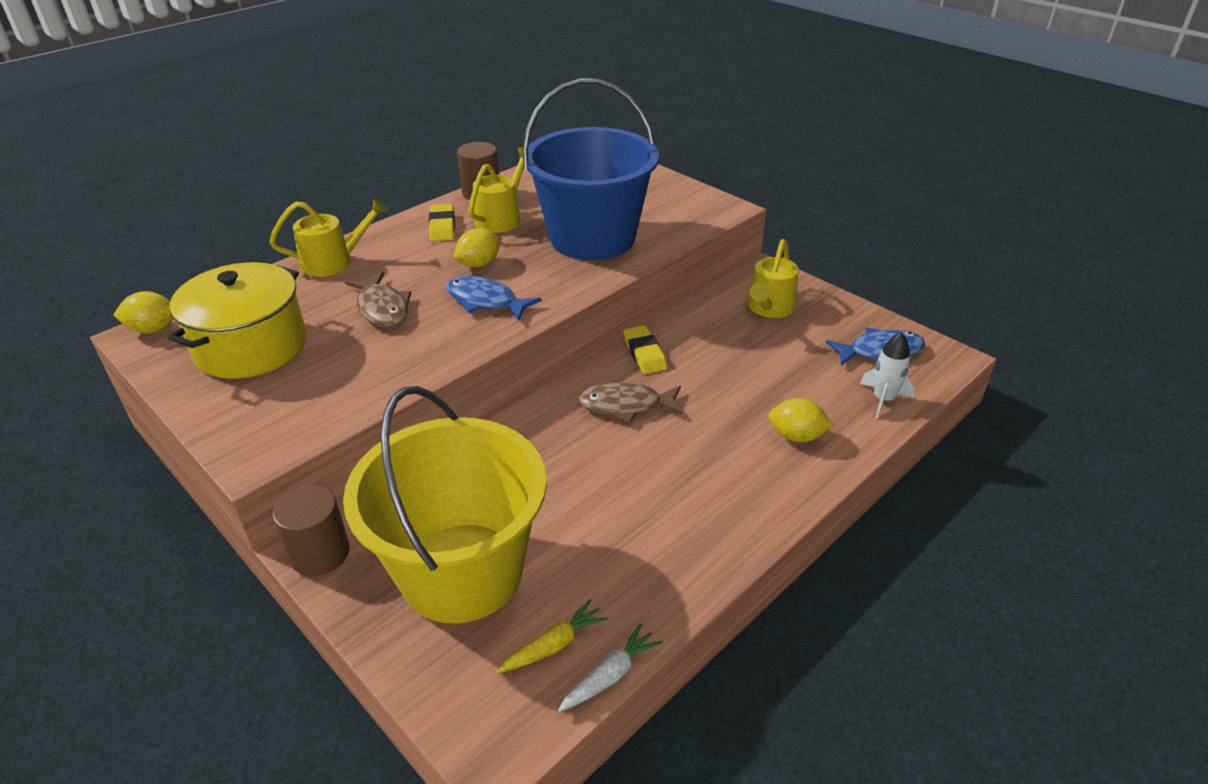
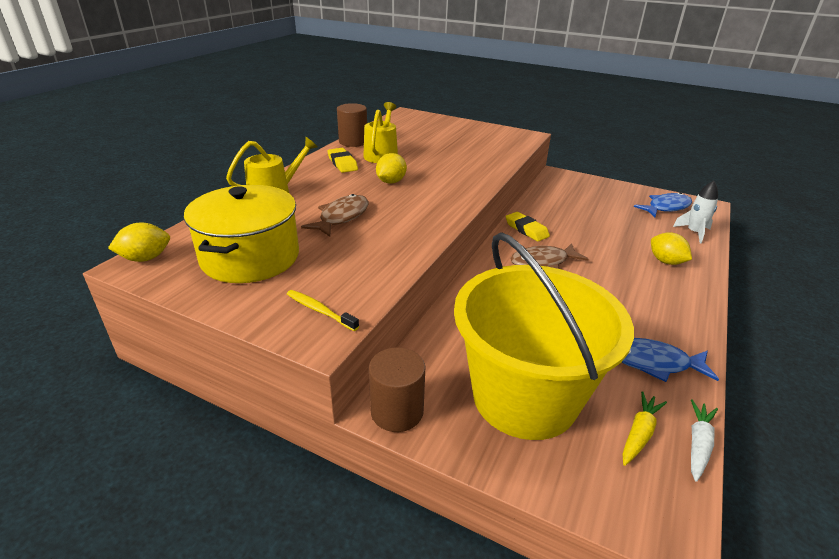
camera: 20 degrees left, 5 degrees down
(274, 427) = (320, 311): none -> yellow toothbrush
(382, 308) = (341, 217): brown fish -> brown fish turned 105 degrees counterclockwise
(485, 301) = (417, 203): blue fish -> blue fish (654, 363)
(592, 238) = (457, 159): blue bucket -> none
(769, 308) = (580, 194): yellow watering can -> none
(796, 436) = (666, 261): yellow lemon -> yellow lemon turned 60 degrees clockwise

